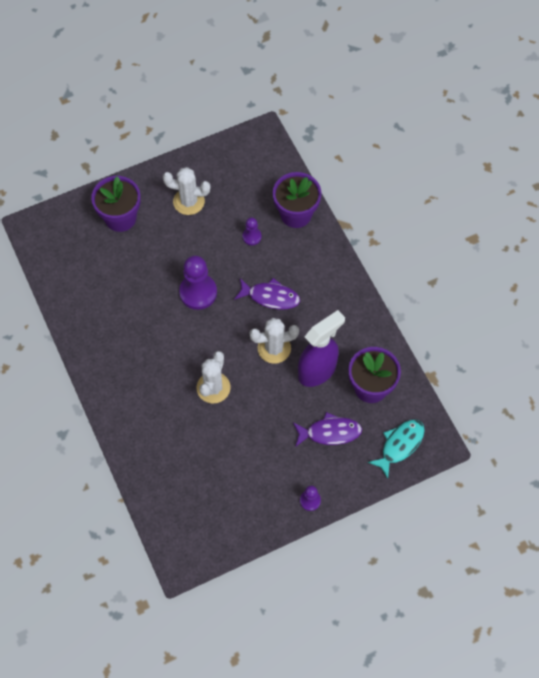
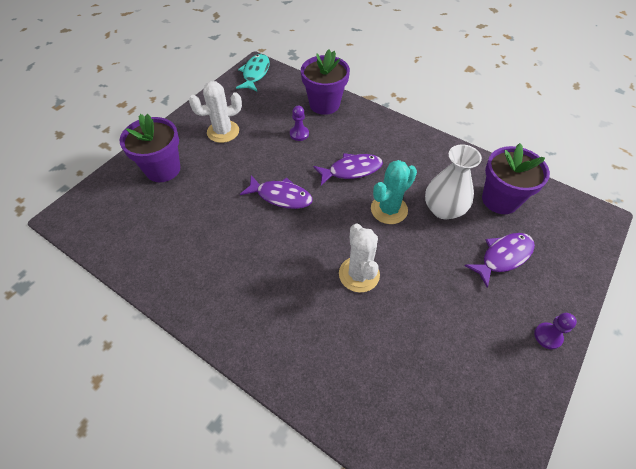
camera: 30 degrees left, 10 degrees down
(198, 292) = (281, 196): purple pawn -> purple fish
(274, 348) = (389, 209): white cactus -> turquoise cactus
(317, 371) = (443, 209): purple spray bottle -> white vase
(400, 445) = (571, 235): turquoise fish -> turquoise fish (255, 73)

